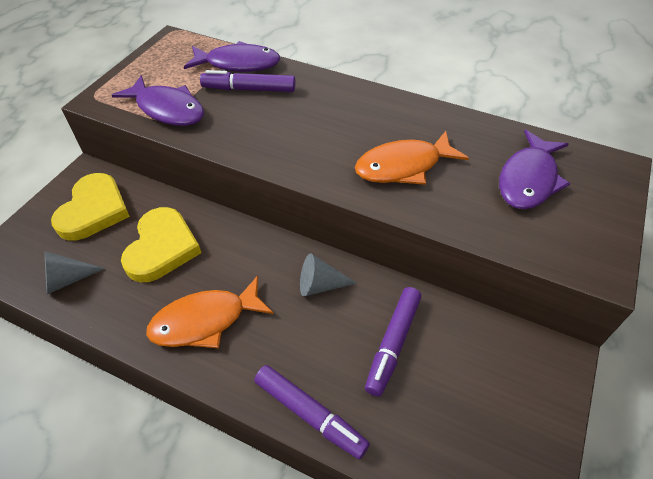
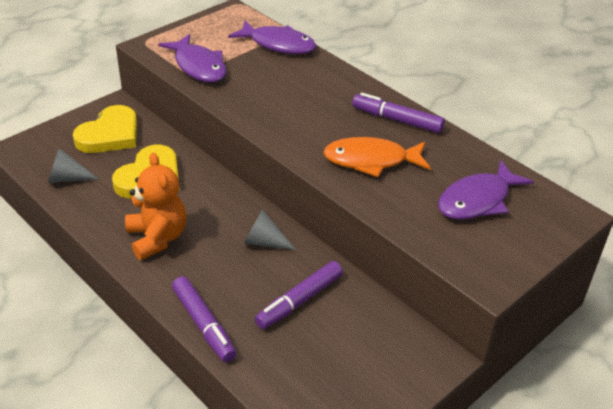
camera: 20 degrees right, 10 degrees down
(205, 321) = (157, 238): orange fish -> orange teddy bear
(249, 89) = (275, 67): purple marker -> purple marker (397, 120)

